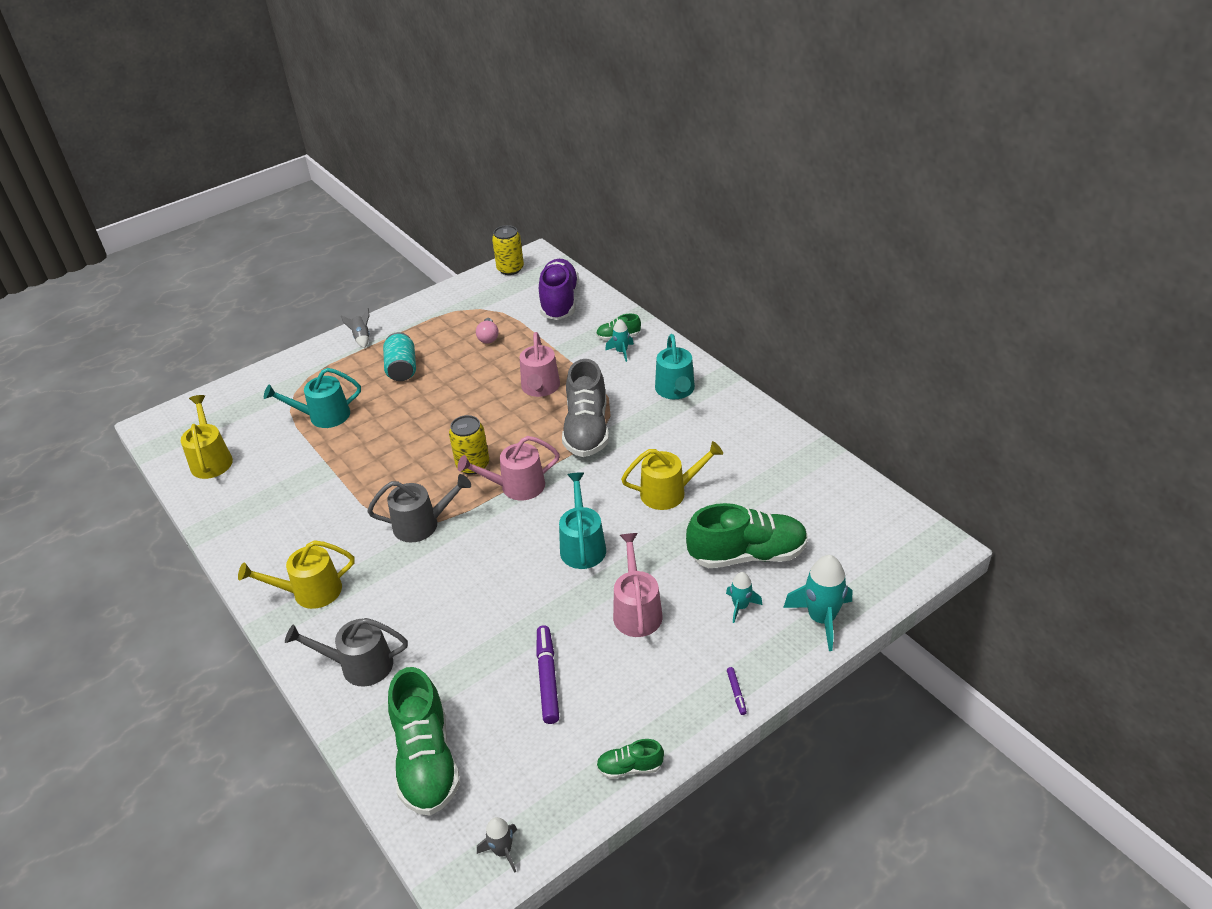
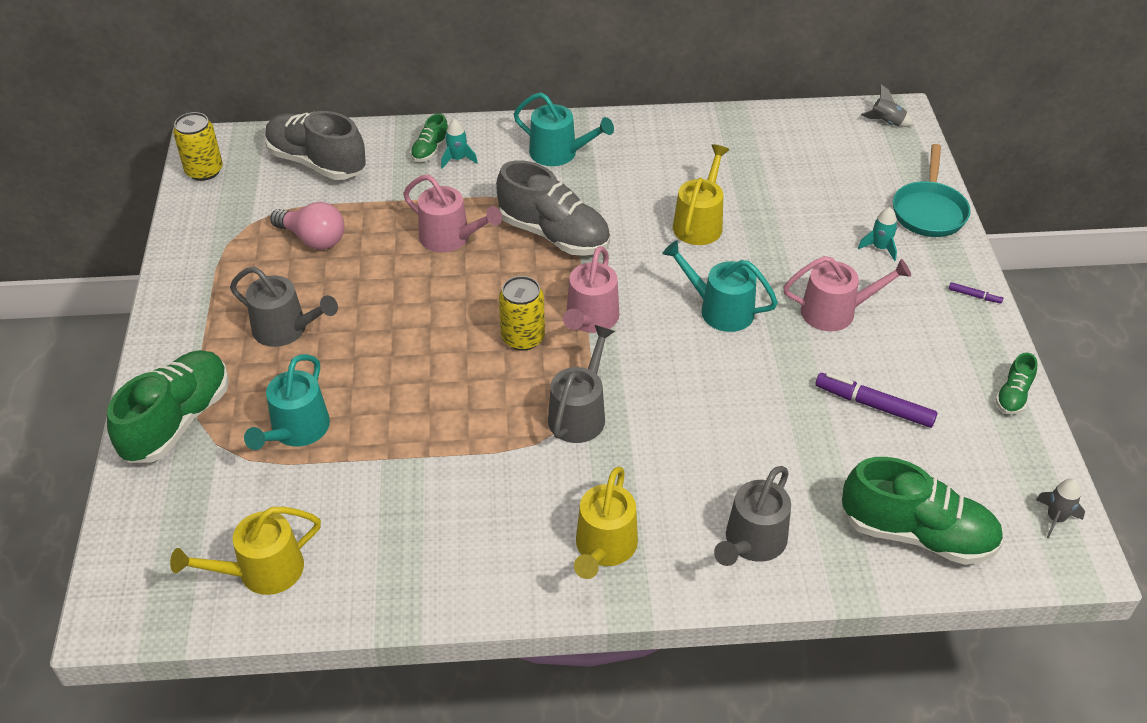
camera: 60 degrees left, 5 degrees up
(211, 460) = (262, 571): yellow watering can -> yellow watering can turned 45 degrees counterclockwise
(361, 338) = (177, 342): grey rocket -> grey rocket (886, 122)
(402, 369) = (285, 329): turquoise can -> grey watering can
(488, 337) = (313, 239): pink light bulb -> pink light bulb, size x1.53
(559, 302) = (317, 162): purple shoe -> grey shoe
(636, 611) = (835, 311): pink watering can -> pink watering can turned 150 degrees clockwise
(747, 554) = (822, 215): green shoe -> green shoe (178, 421)
(821, 619) = (929, 211): turquoise rocket -> turquoise pan

